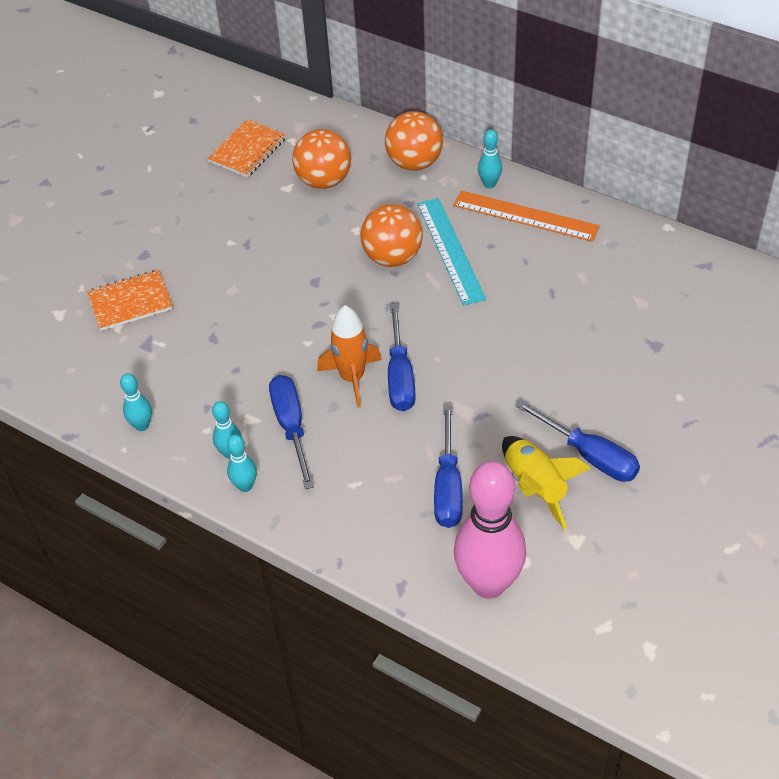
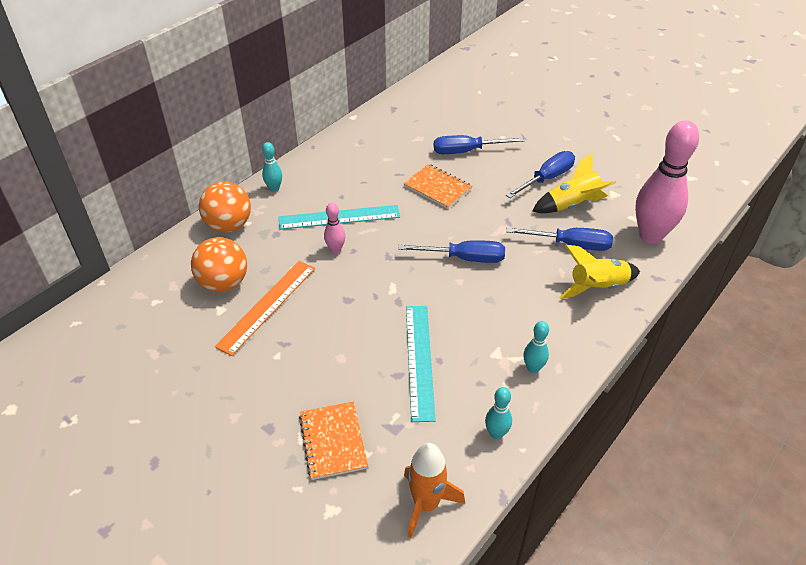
camera: 85 degrees left, 5 degrees down
(233, 353) = (419, 360): none -> turquoise ruler
(245, 486) = (568, 360): turquoise bowling pin -> none
(247, 150) = (152, 335): orange notebook -> orange notebook (437, 187)
(291, 427) = (508, 326): blue screwdriver -> blue screwdriver (466, 151)
(352, 378) = (462, 285): orange rocket -> orange rocket (426, 504)
(371, 516) = (597, 287): none -> yellow rocket
(392, 257) = (335, 250): orange ball -> pink bowling pin
(525, 216) = (317, 175): orange ruler -> orange ruler (267, 306)

